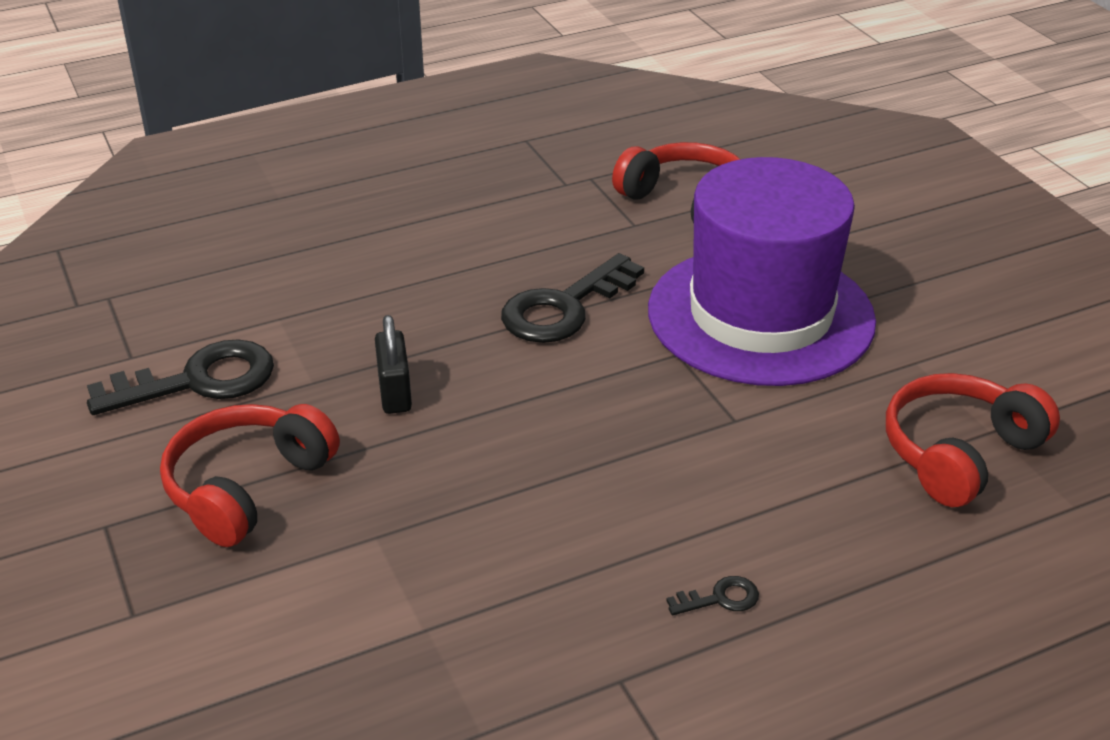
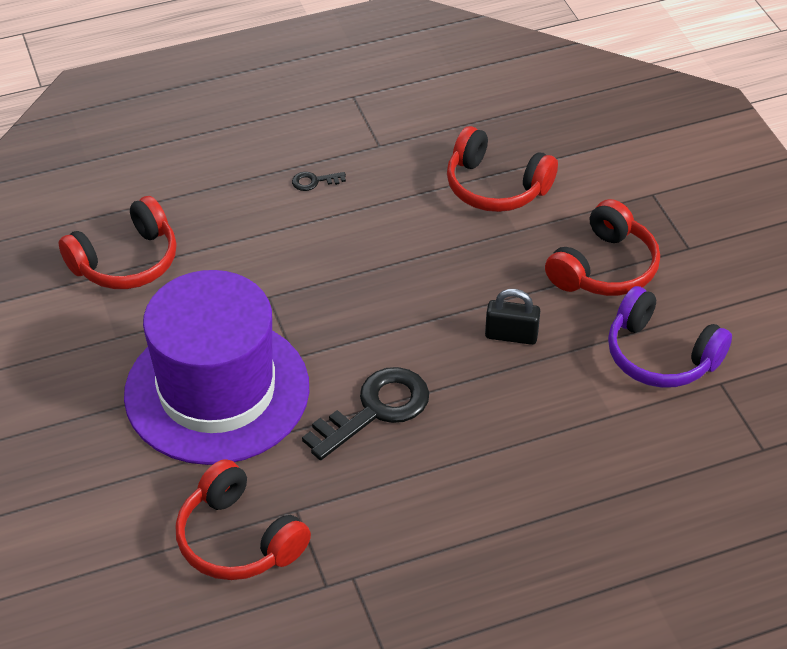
camera: 175 degrees left, 10 degrees up
(198, 381) = (660, 355): black key -> purple headphones
(395, 392) = (511, 335): black padlock -> black padlock turned 75 degrees counterclockwise
(405, 609) = (495, 187): none -> red headphones

